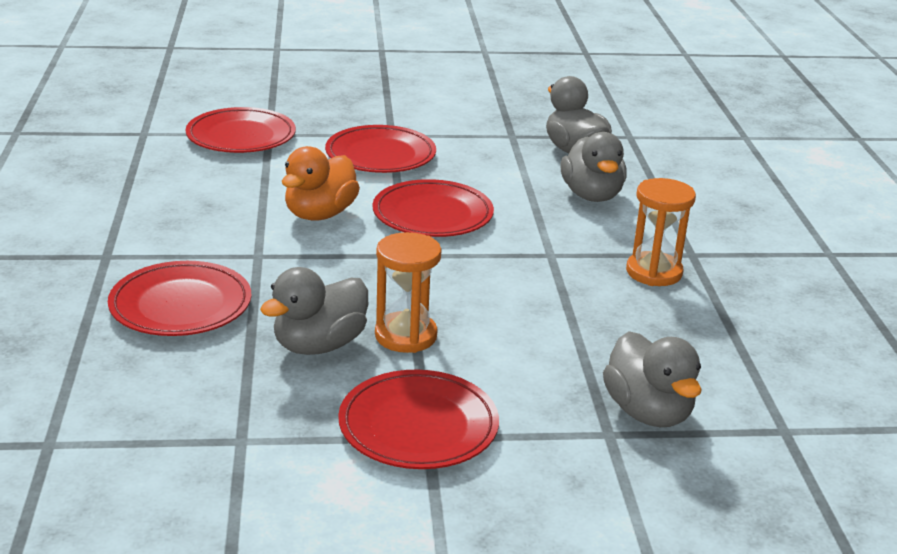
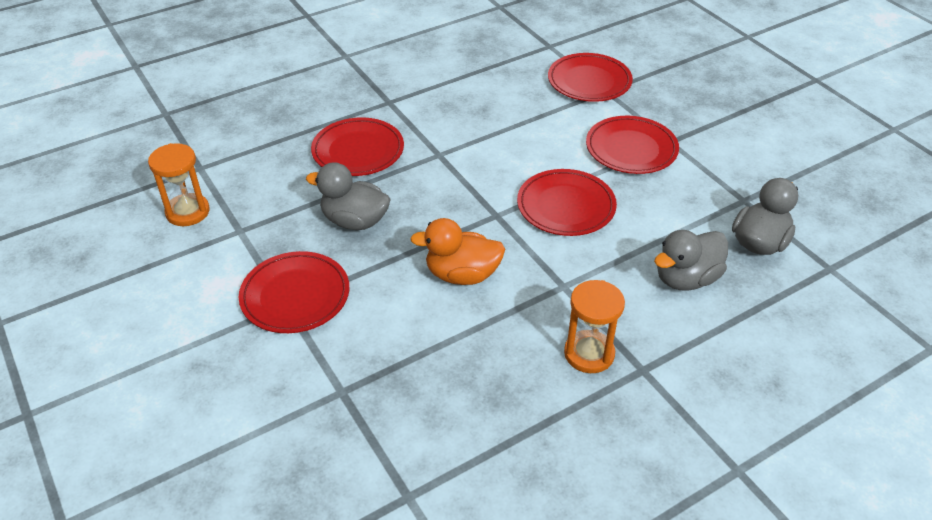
camera: 65 degrees right, 15 degrees up
(320, 214) = (515, 157): orange duck -> orange duck (462, 275)
(406, 336) = (393, 253): orange hourglass -> orange hourglass (188, 212)
(648, 412) = (381, 405): grey duck -> none

